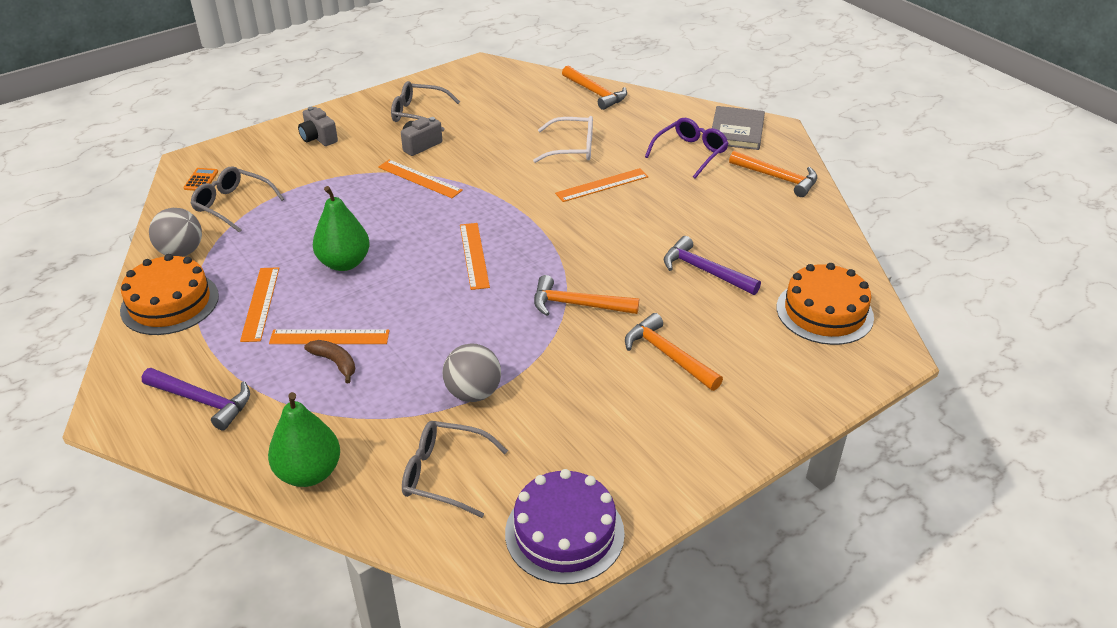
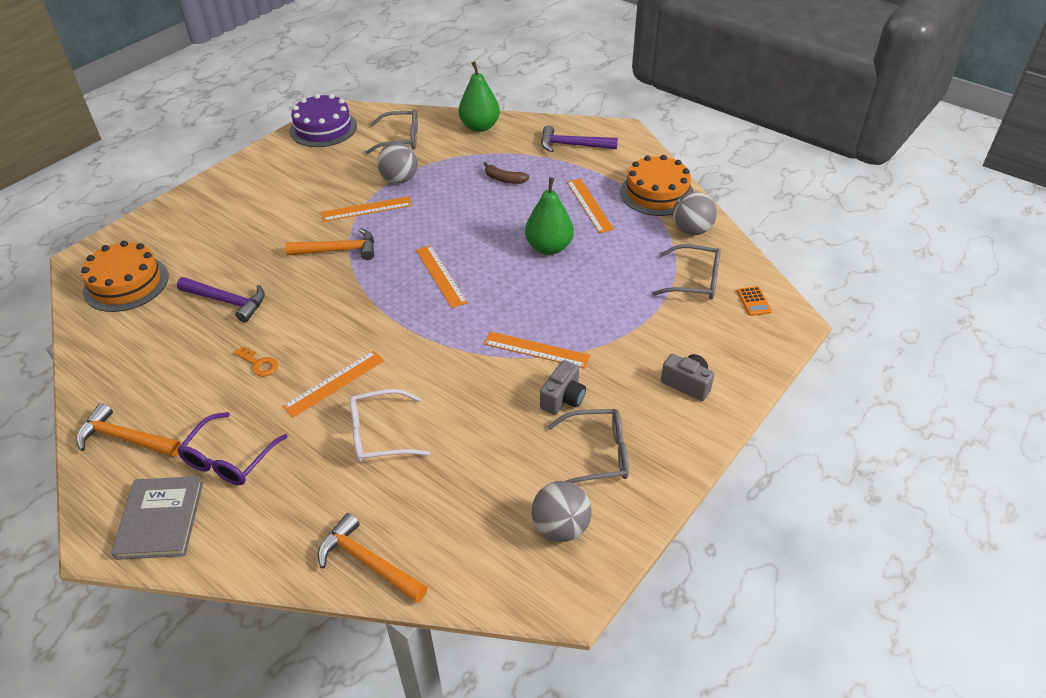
camera: 165 degrees right, 5 degrees up
(329, 337) = (520, 193): orange ruler -> orange ruler (367, 209)
(467, 88) = (560, 527): none -> grey ball
(668, 355) = (262, 227): orange hammer -> none
(669, 210) = (259, 364): none -> orange key

